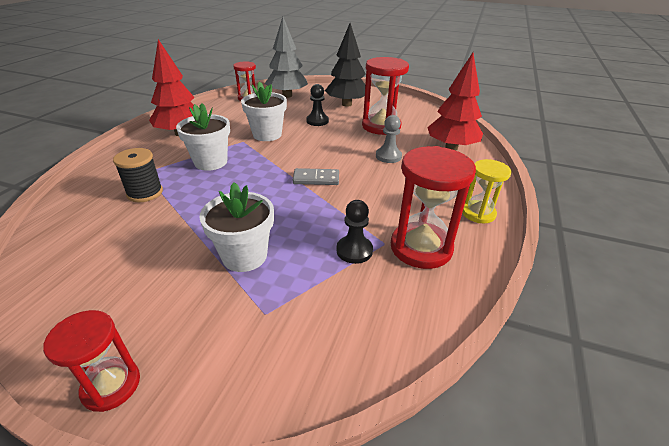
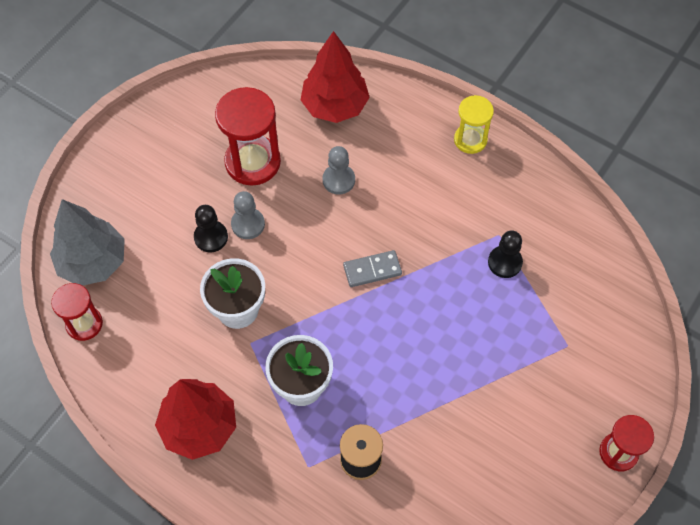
camera: 75 degrees left, 25 degrees up
(244, 256) = (495, 356): white flower pot -> none
(316, 179) = (372, 270): grey domino -> grey domino turned 60 degrees clockwise
(332, 130) = (248, 224): none -> grey pawn
(347, 104) = (160, 184): black tree -> none
(421, 247) = (510, 207): red hourglass -> none

